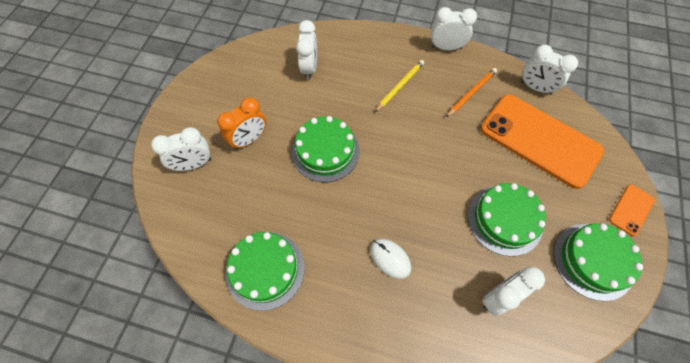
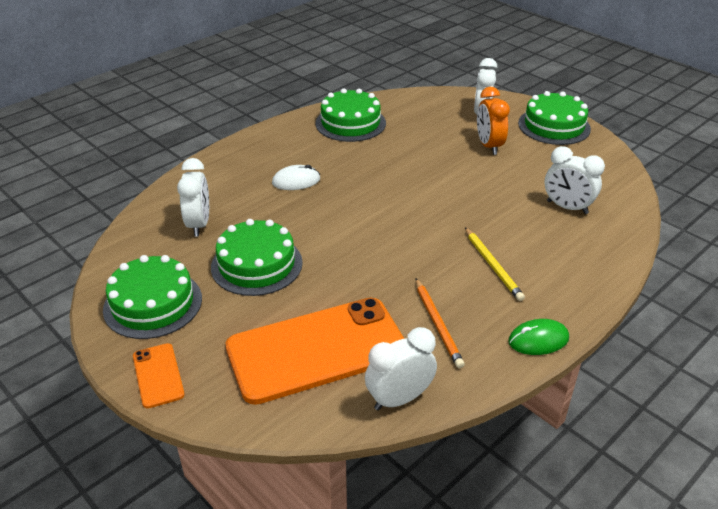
camera: 120 degrees right, 25 degrees down
(325, 151) = (439, 183): green cake -> green cake (554, 126)
(446, 47) = (538, 340): white clock -> green mouse

